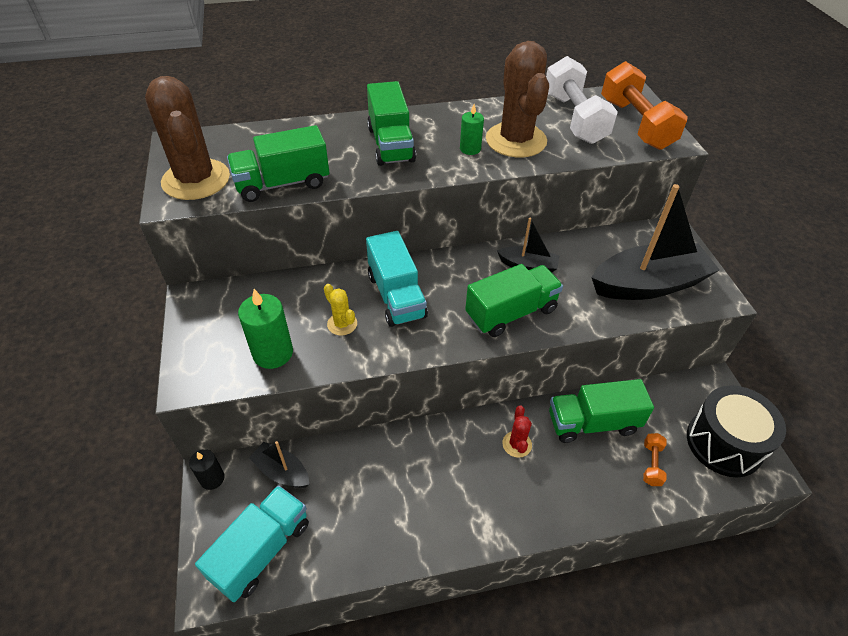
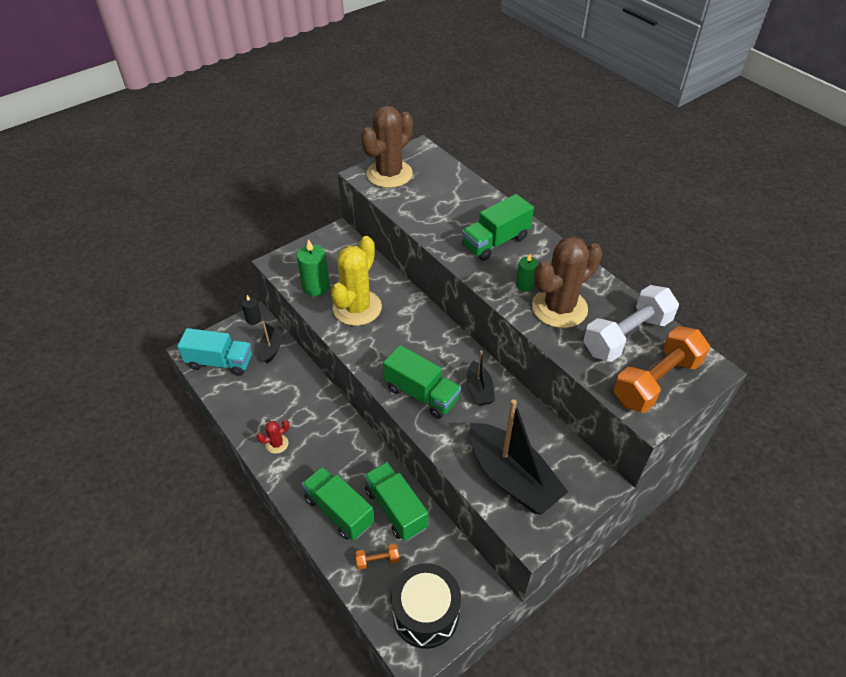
camera: 65 degrees right, 0 degrees up
(283, 184) = (412, 210): green truck -> green truck (339, 511)
(342, 324) = (357, 308): yellow cactus -> yellow cactus, size x2.26
(396, 296) = (398, 324): turquoise truck -> none
(517, 444) = (352, 464): red cactus -> red cactus (277, 444)

